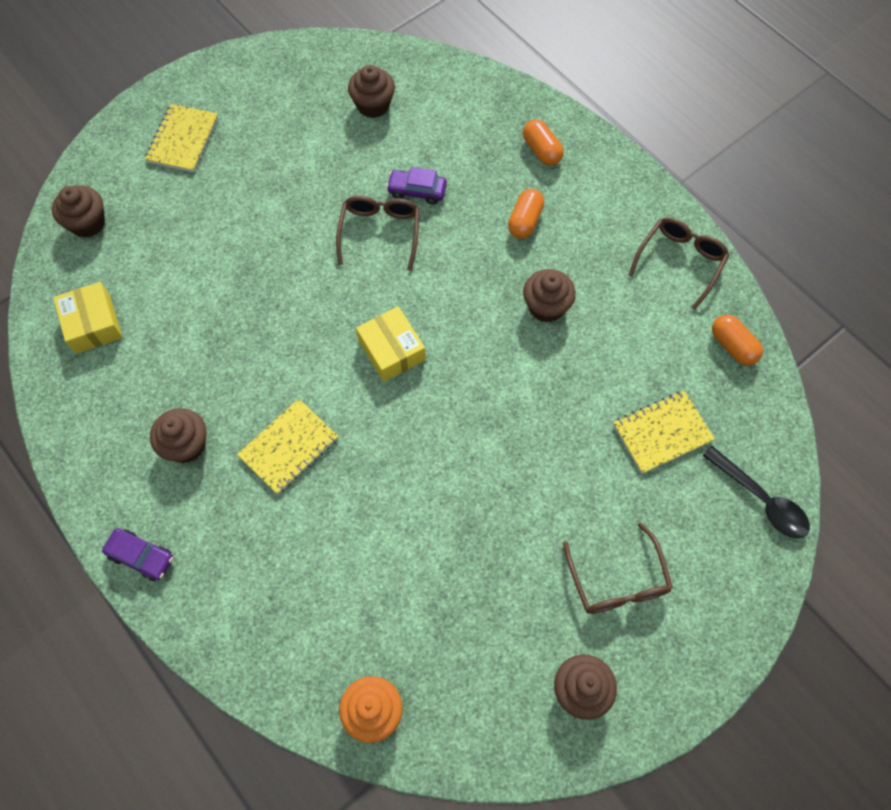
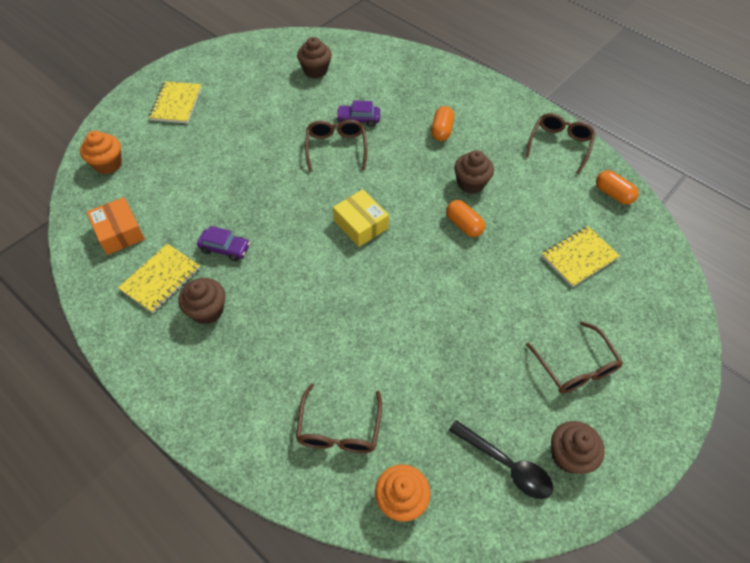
camera: 10 degrees left, 10 degrees down
(87, 223) = (108, 164): brown cupcake -> orange cupcake
(93, 324) = (119, 232): yellow box -> orange box
(141, 556) = (180, 401): purple car -> purple car (225, 248)
(289, 447) = (292, 302): yellow notebook -> yellow notebook (161, 279)
(318, 616) = (339, 428): none -> brown glasses
(541, 150) = (443, 87): orange capsule -> orange capsule (463, 225)
(760, 499) = (666, 294): black spoon -> black spoon (506, 465)

